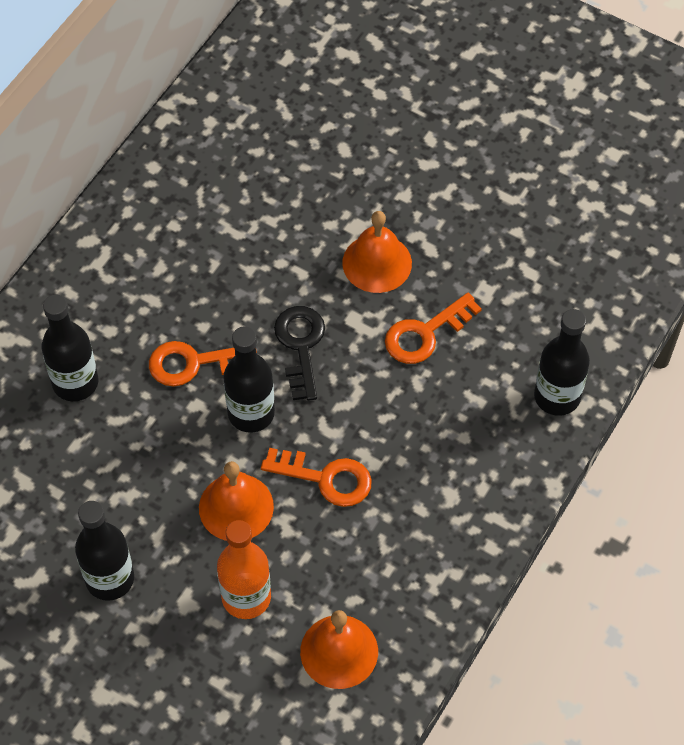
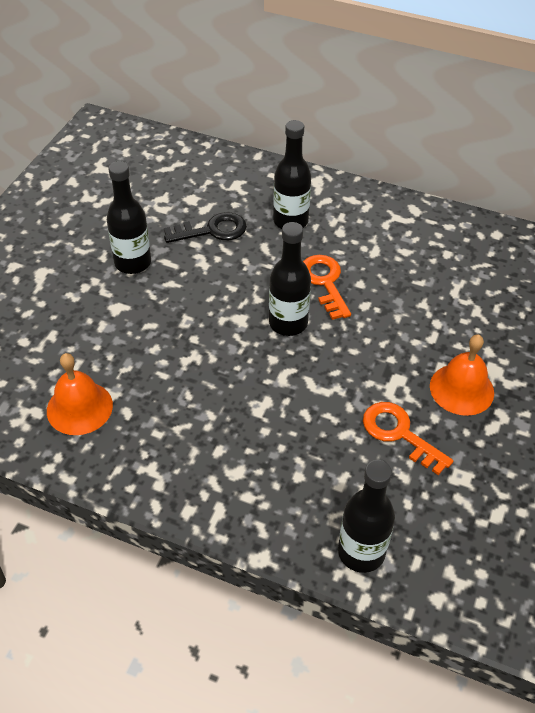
camera: 80 degrees right, 10 degrees down
(236, 507) = (202, 325): orange bell -> none
(246, 597) = (124, 342): orange bottle -> none
(301, 346) = (360, 346): black key -> black key (212, 230)
(326, 478) = (237, 379): orange key -> none

